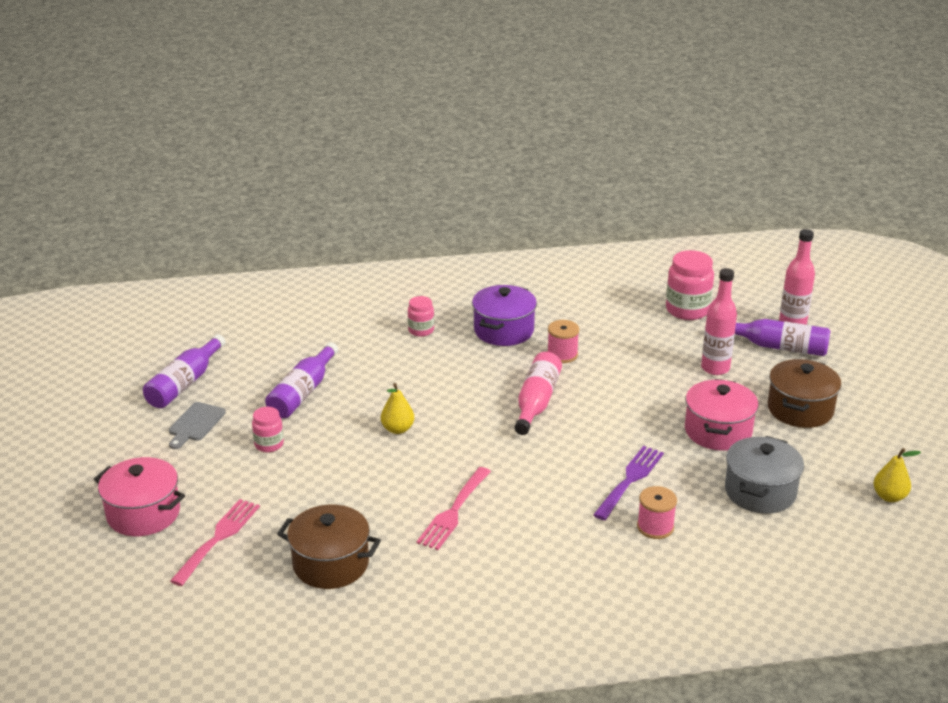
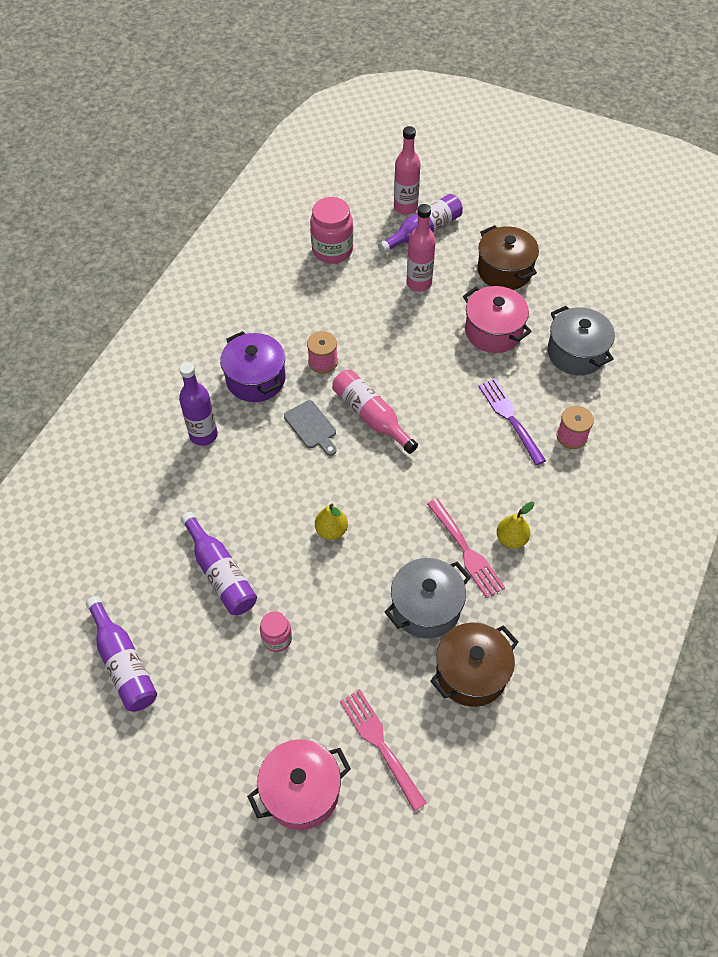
camera: 55 degrees left, 25 degrees up
(195, 424) = (198, 684): grey cutting board -> grey cutting board (311, 427)
(372, 511) = (426, 607): none -> grey pot
(421, 330) = (203, 435): pink jar -> purple bottle
(889, 497) = (629, 290): yellow pear -> yellow pear (511, 539)

